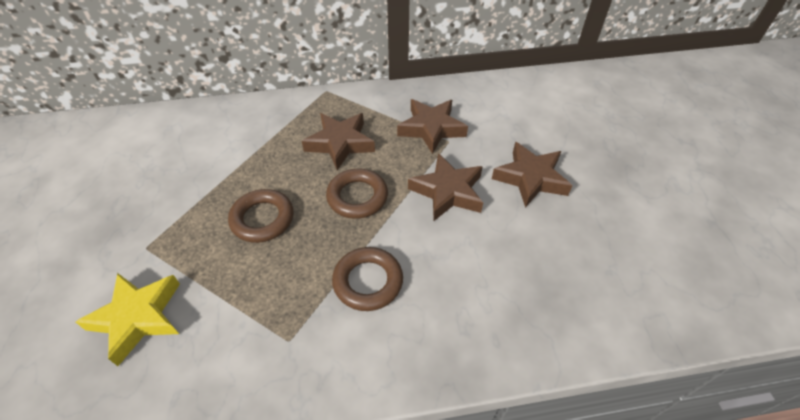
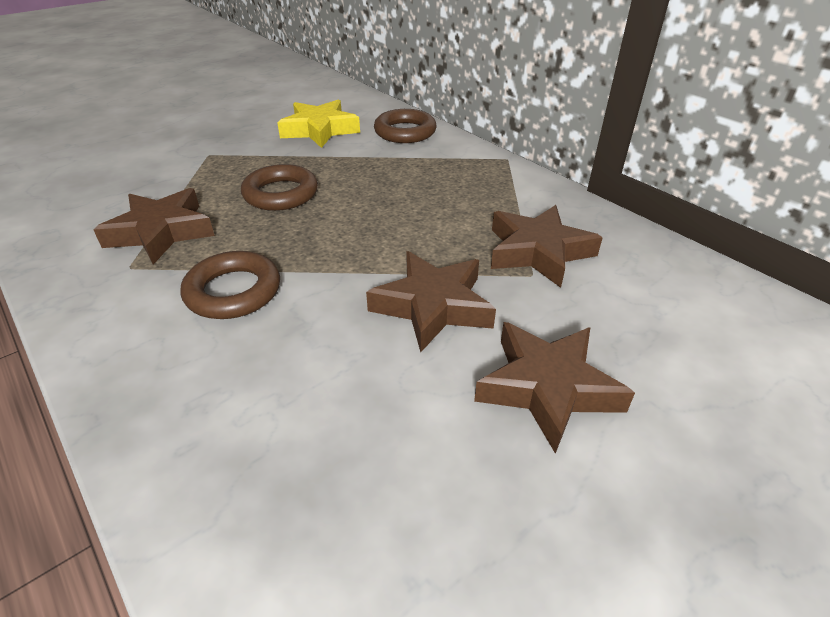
camera: 60 degrees right, 10 degrees down
(138, 317) = (130, 181): yellow star -> yellow star (320, 130)
(340, 143) = (433, 197): brown star -> brown star (161, 232)
(357, 197) = (359, 238): brown ring -> brown ring (405, 132)

